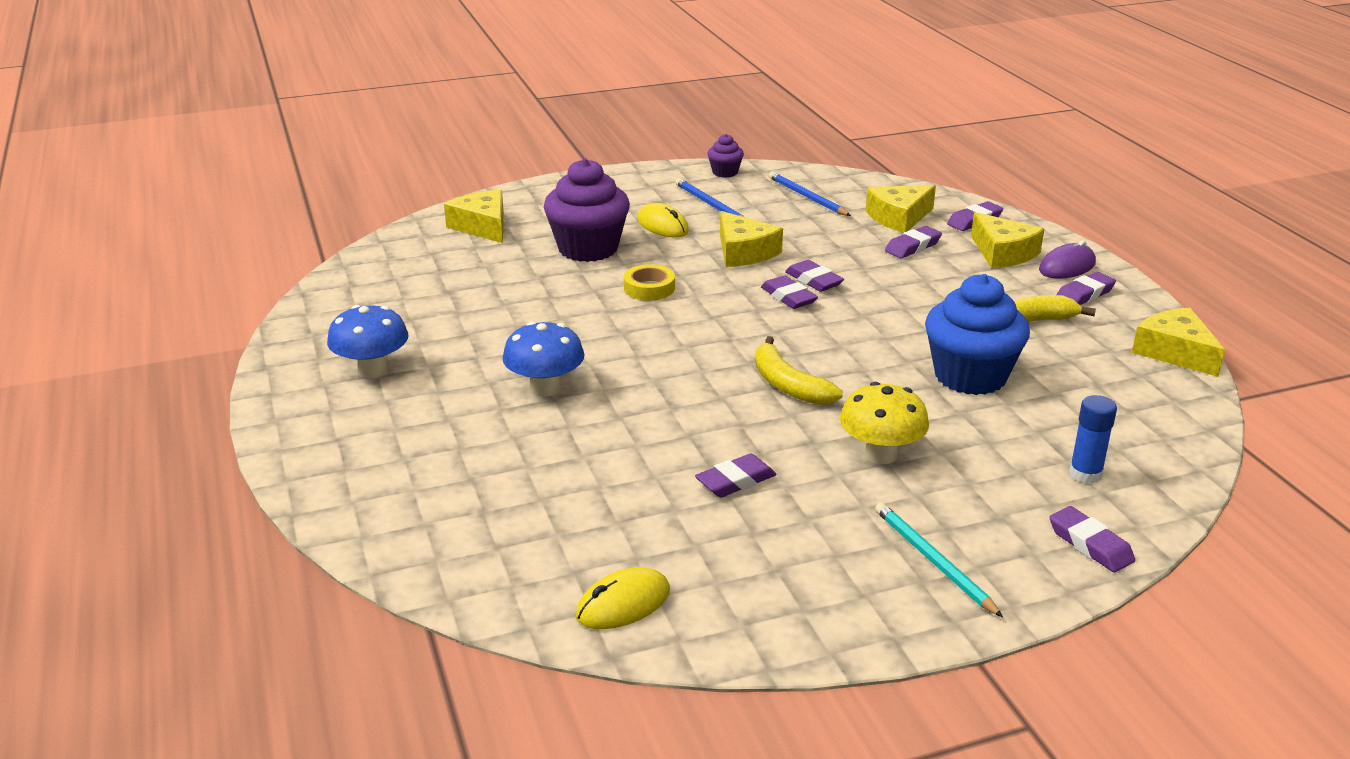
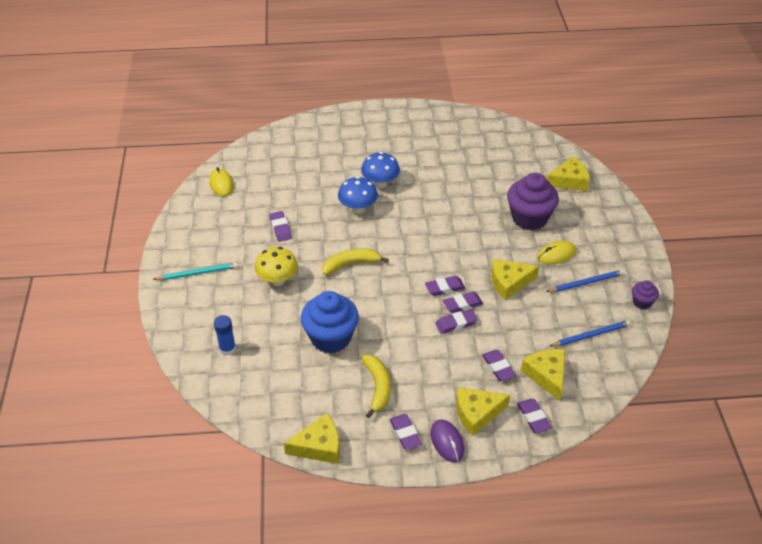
camera: 105 degrees right, 15 degrees up
(372, 370) = (416, 134): blue mushroom -> blue mushroom (358, 208)
(649, 288) = (472, 234): yellow tape -> none
(1090, 544) = (180, 328): purple eraser -> purple eraser (456, 324)

